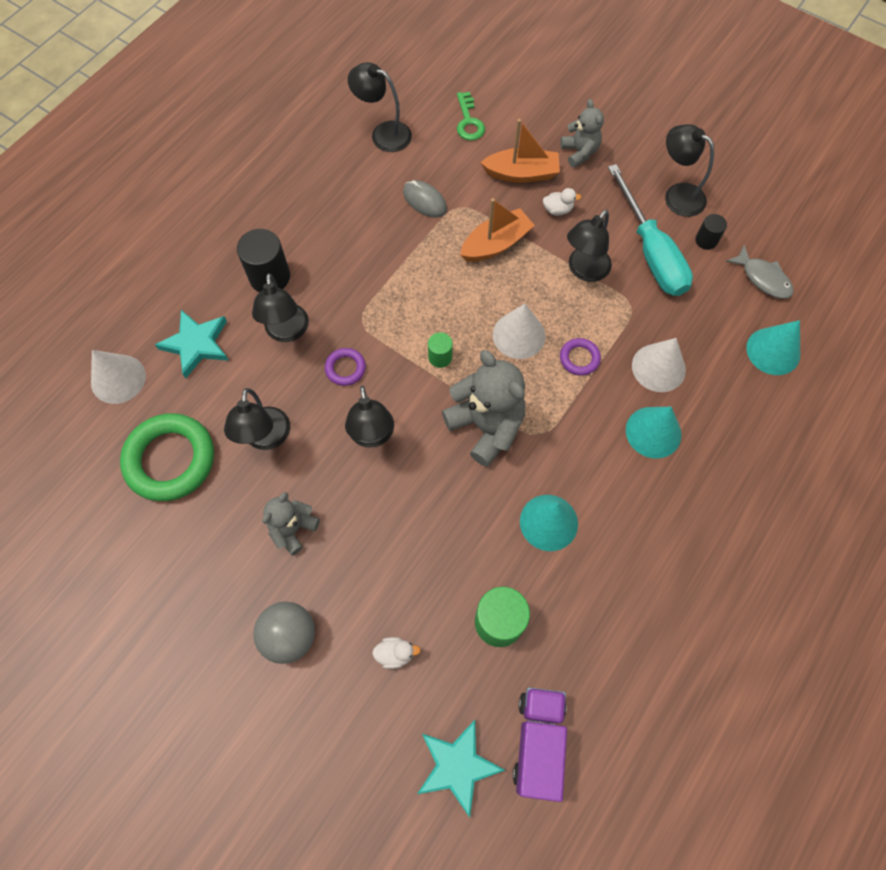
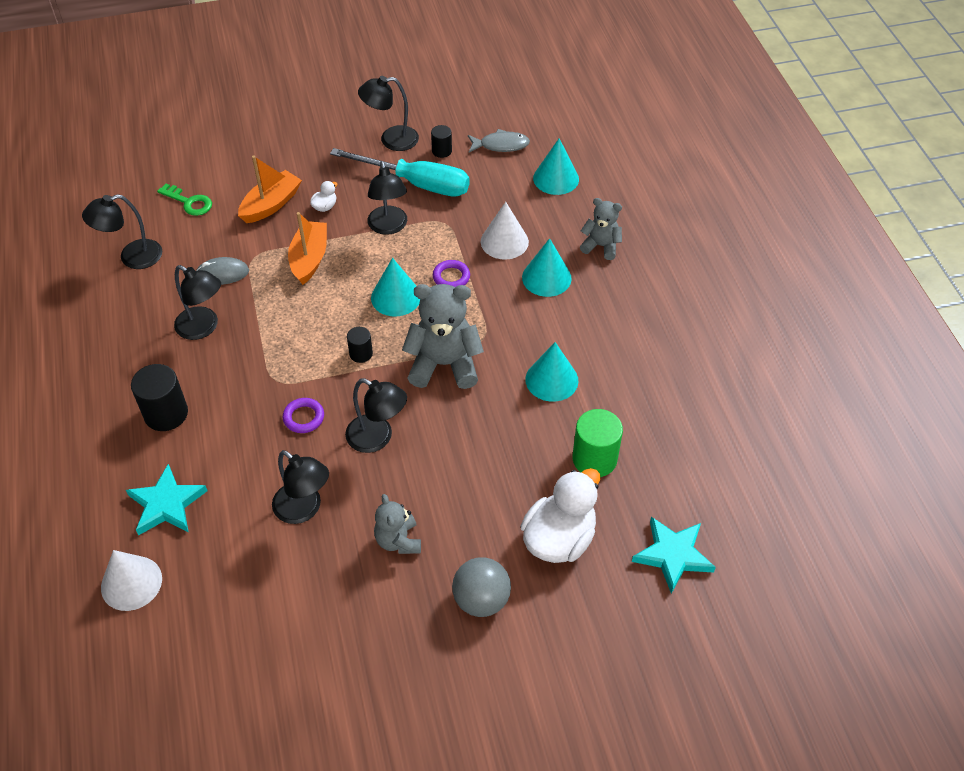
camera: 50 degrees left, 15 degrees down
(170, 460) = (249, 590): green ring -> none
(287, 332) = (228, 434): black lamp -> black lamp (203, 327)
(395, 653) = (559, 538): white duck -> white duck, size x2.37
(440, 357) = (361, 353): green cylinder -> black cylinder
(519, 335) = (396, 297): white cone -> turquoise cone
(538, 742) = (697, 495): purple truck -> none
(579, 152) = (295, 163): grey teddy bear -> grey teddy bear (601, 246)

